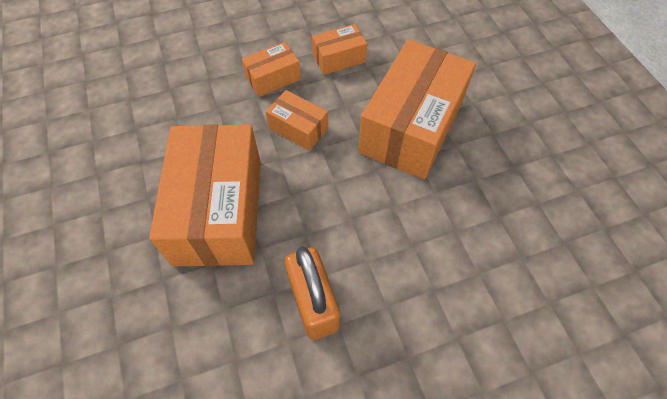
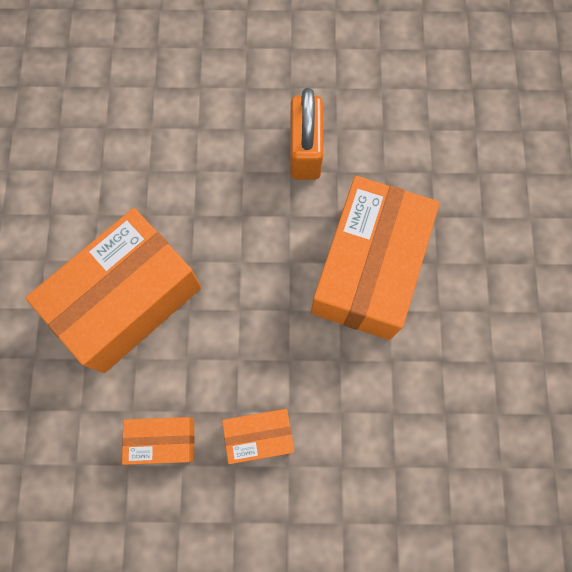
camera: 160 degrees left, 15 degrees up
(298, 128) = (254, 344): orange box -> none

